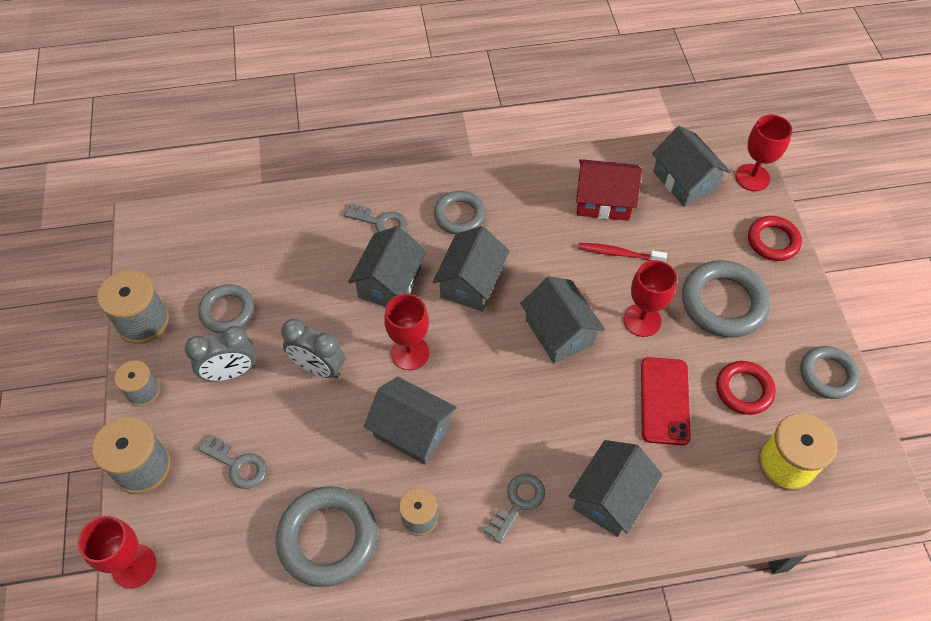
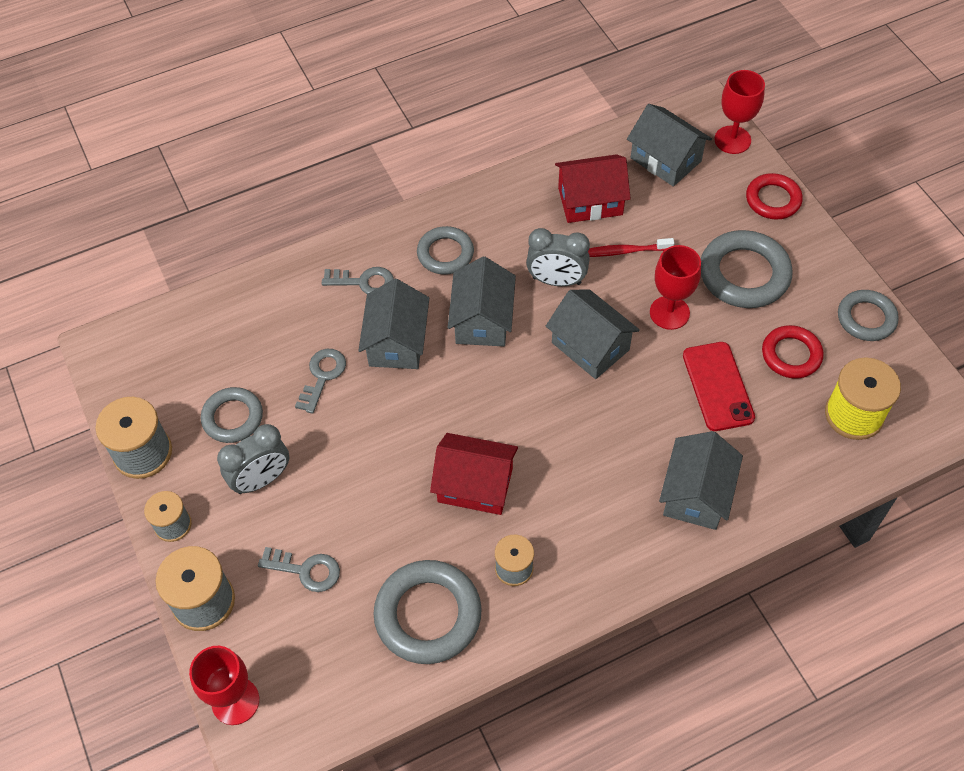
camera: 15 degrees left, 0 degrees up
(318, 368) = (354, 449): grey clock -> grey clock (556, 281)
(410, 353) = (444, 408): red goblet -> none
(412, 430) = (475, 485): grey house -> red house
(518, 503) = (607, 525): grey key -> grey key (322, 376)

